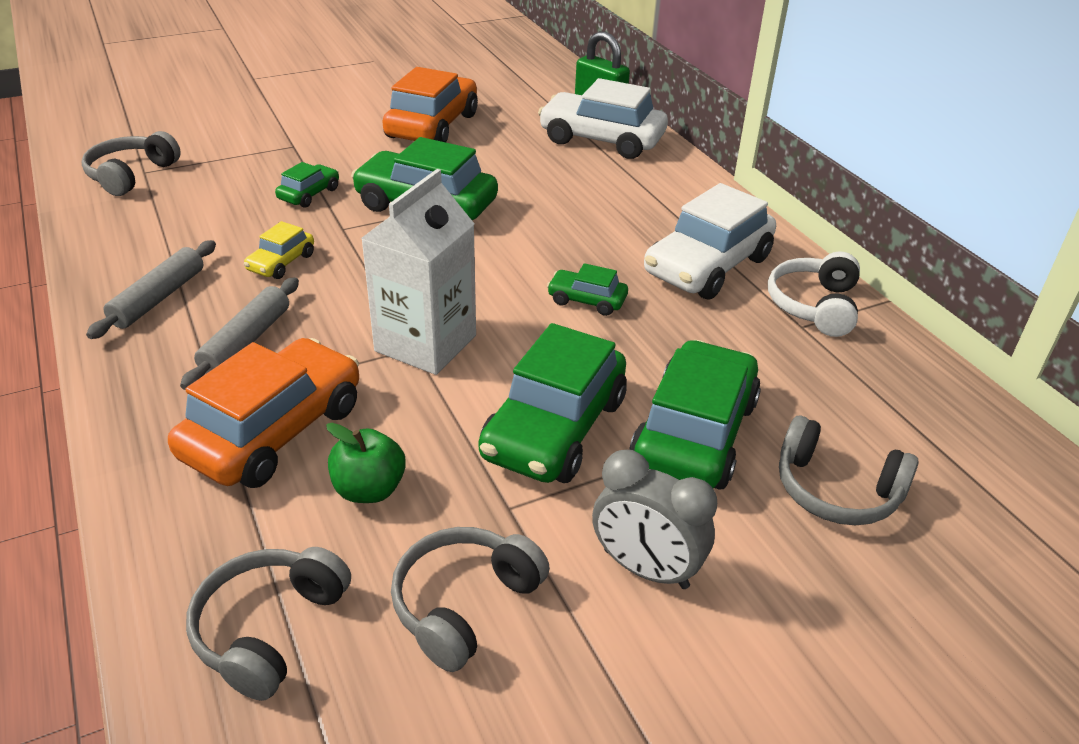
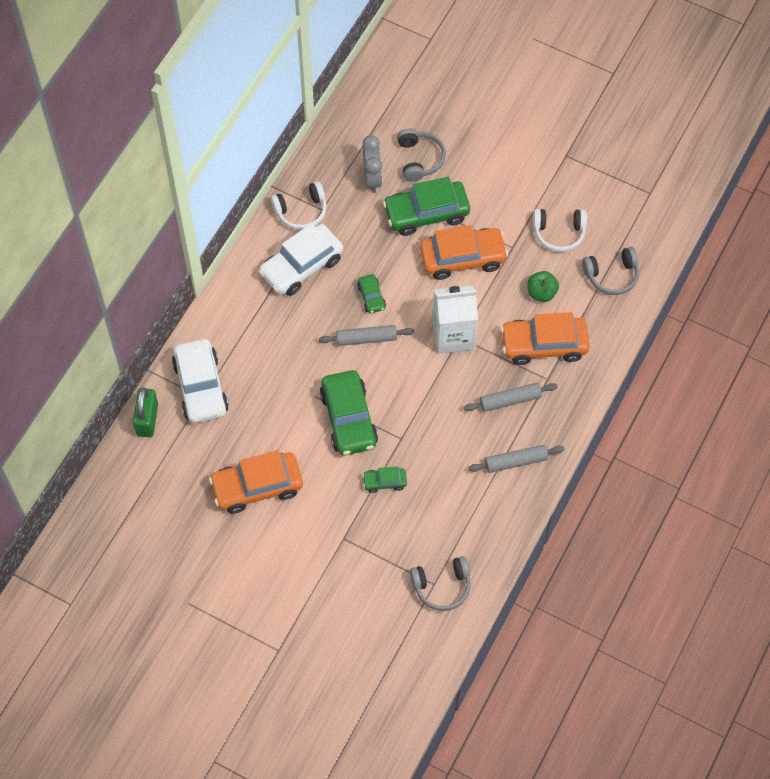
camera: 125 degrees left, 25 degrees up
(281, 262) = (450, 438): yellow car -> none
(464, 604) = (559, 233): grey headphones -> white headphones
(523, 266) = (366, 338): none -> grey rolling pin
(554, 428) = (463, 258): green car -> orange car
(645, 569) = (503, 195): grey clock -> grey clock (372, 178)
(707, 266) = (301, 266): white car -> white car turned 135 degrees clockwise

